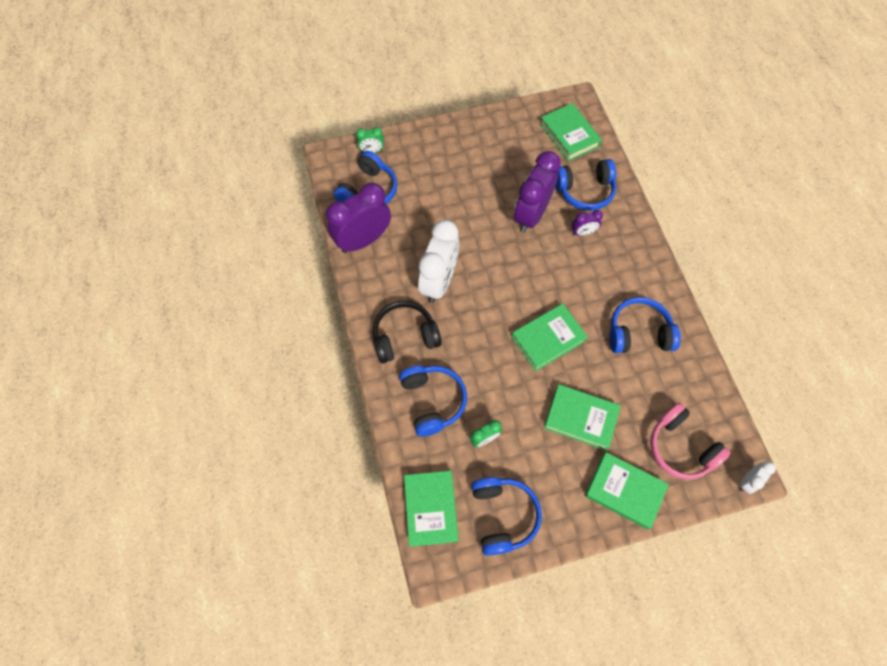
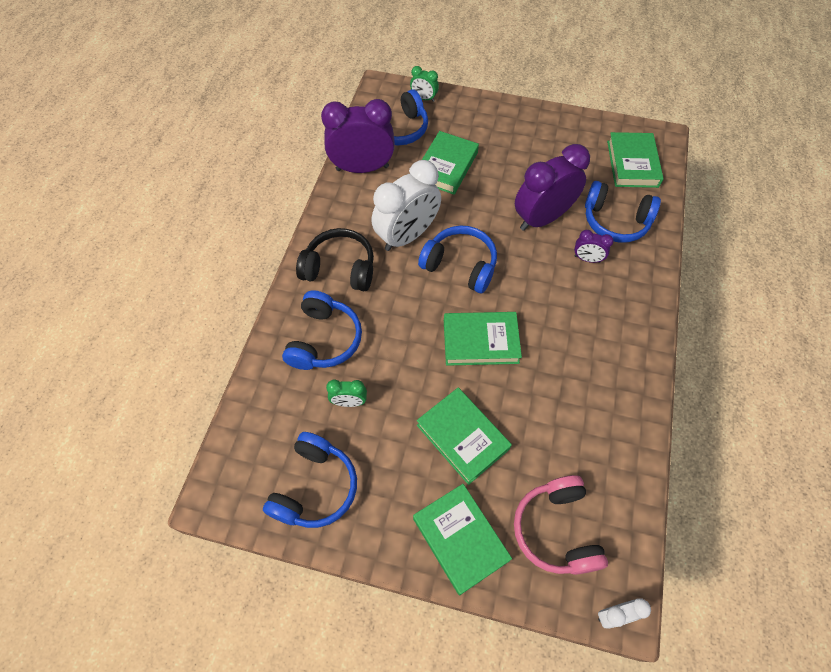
camera: 30 degrees right, 5 degrees down
(430, 509) = (250, 438): green book -> green book (446, 166)
(638, 333) = (584, 385): blue headphones -> blue headphones (460, 265)

